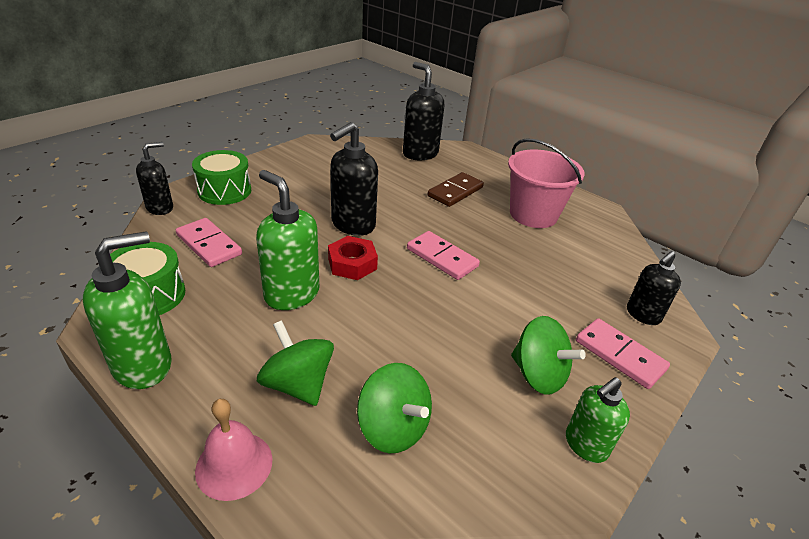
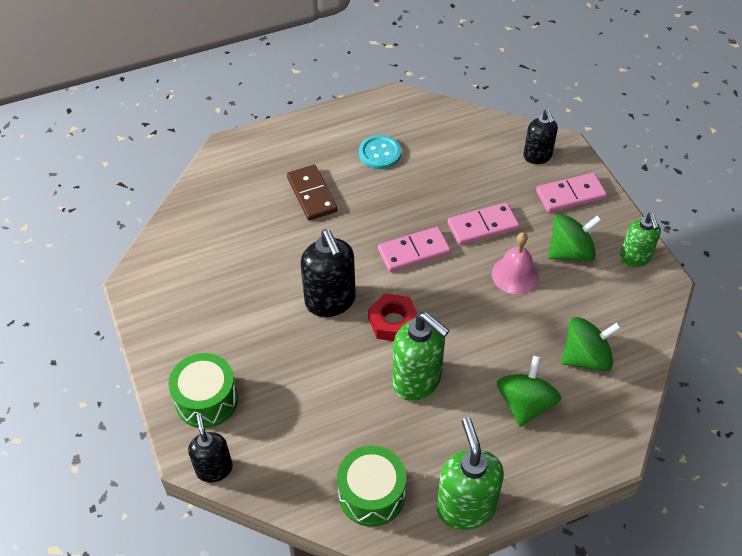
camera: 60 degrees left, 15 degrees up
(209, 245) = (310, 433): pink domino -> pink domino (483, 226)
(234, 465) = (585, 460): pink bell -> pink bell (515, 274)
(291, 294) = (417, 381): green soap dispenser -> green soap dispenser turned 120 degrees counterclockwise
(298, 384) = (525, 404): green spinning top -> green spinning top turned 120 degrees clockwise
(420, 154) = (217, 192): black soap dispenser -> none
(533, 214) = (380, 153): pink bucket -> turquoise button

